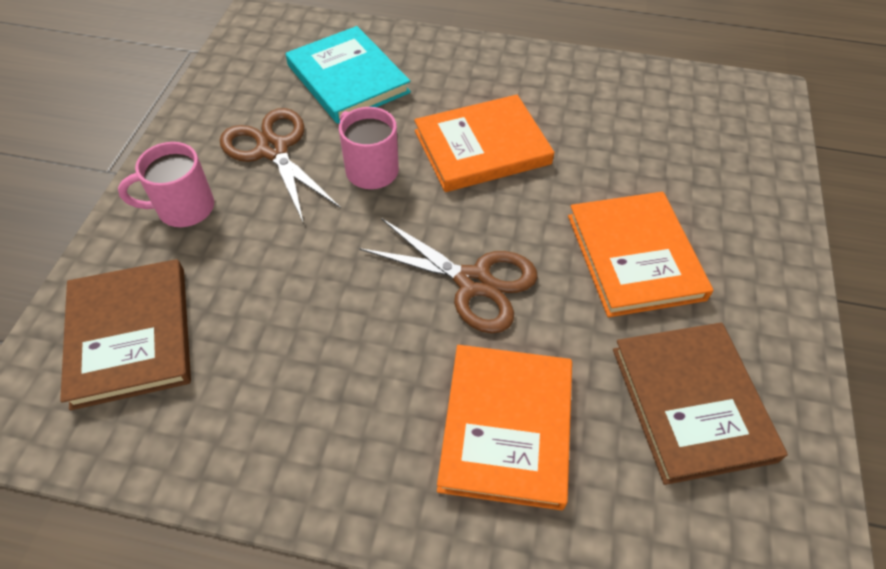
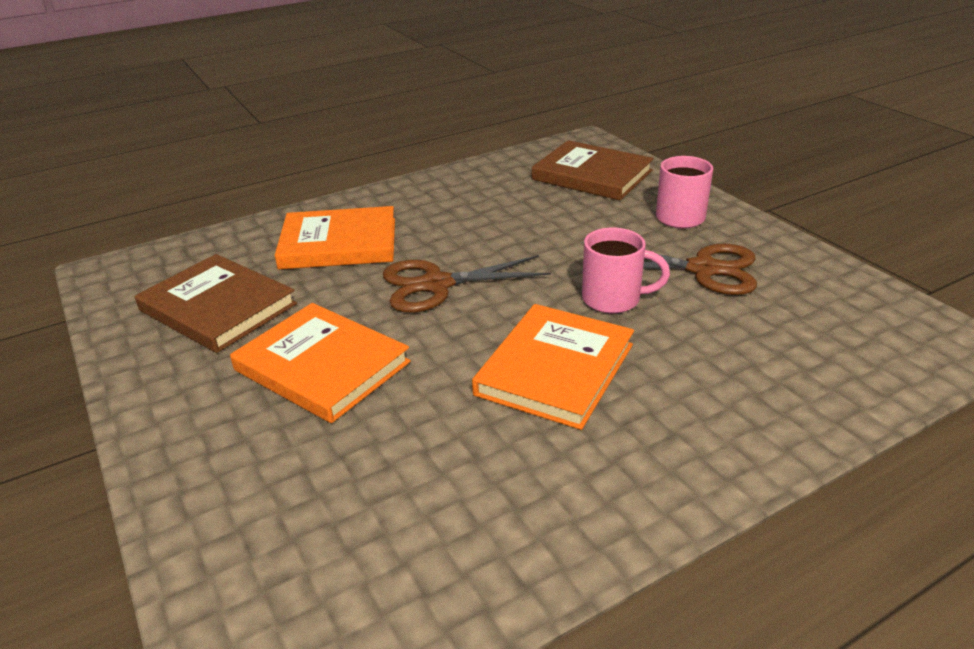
camera: 140 degrees right, 20 degrees down
(348, 79) = (769, 349): turquoise book -> none
(506, 427) = (339, 243): orange book -> orange book turned 60 degrees counterclockwise

